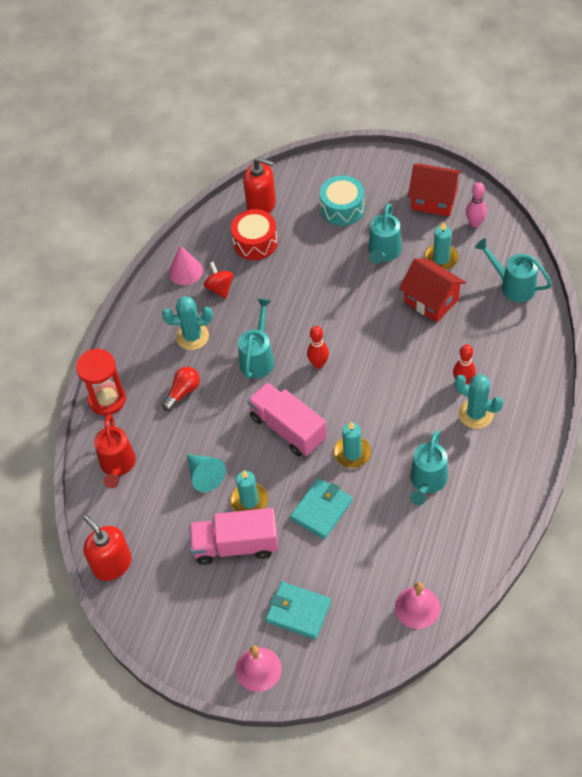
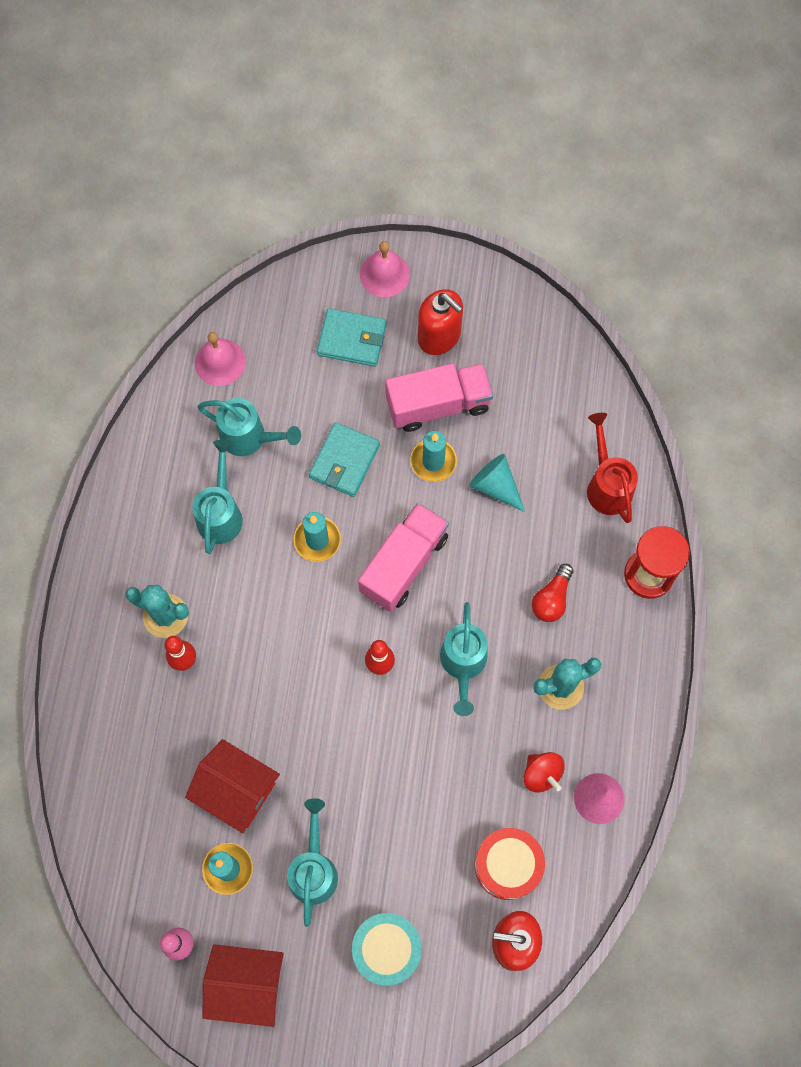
camera: 165 degrees right, 15 degrees up
(112, 564) = (576, 364): red soap dispenser -> red soap dispenser (439, 336)
(288, 428) = (404, 564): pink truck -> pink truck turned 90 degrees counterclockwise
(513, 285) = (122, 831): turquoise watering can -> turquoise watering can (249, 437)

